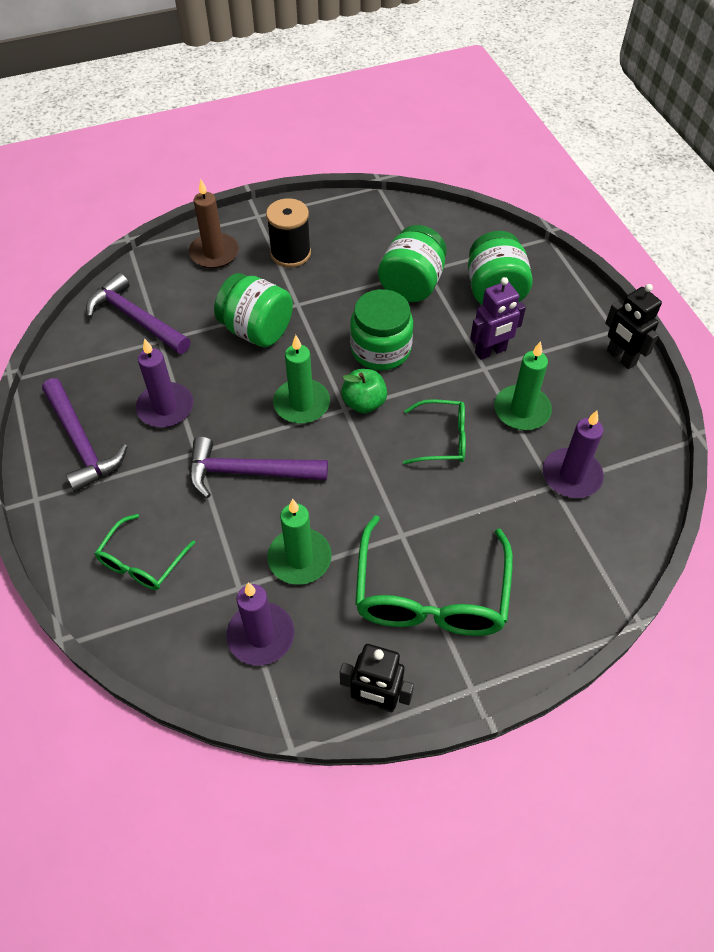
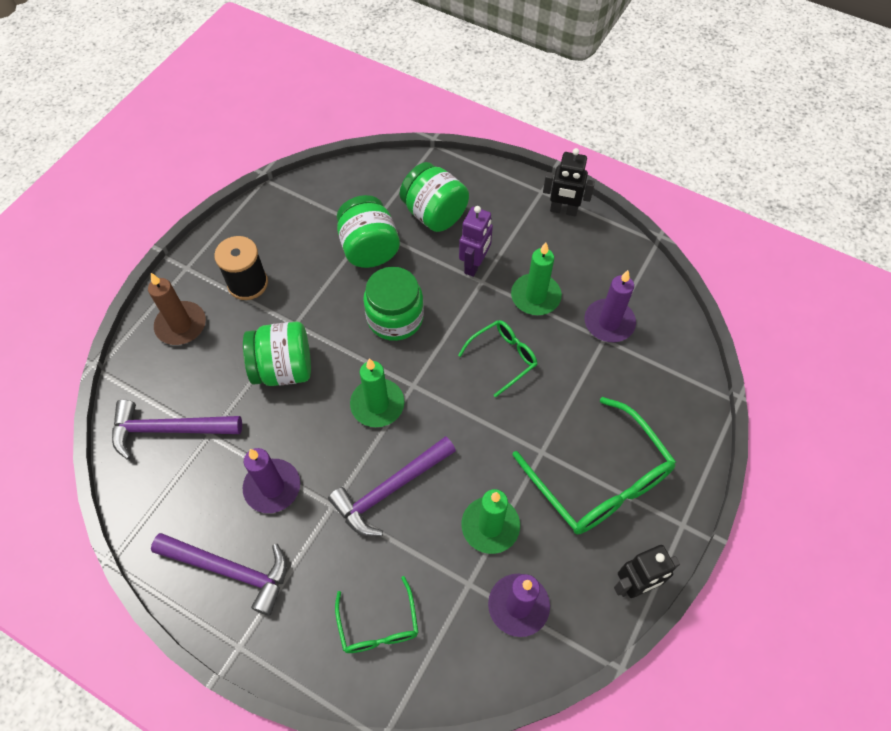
camera: 40 degrees left, 5 degrees up
(364, 403) = (423, 370): green apple -> none

